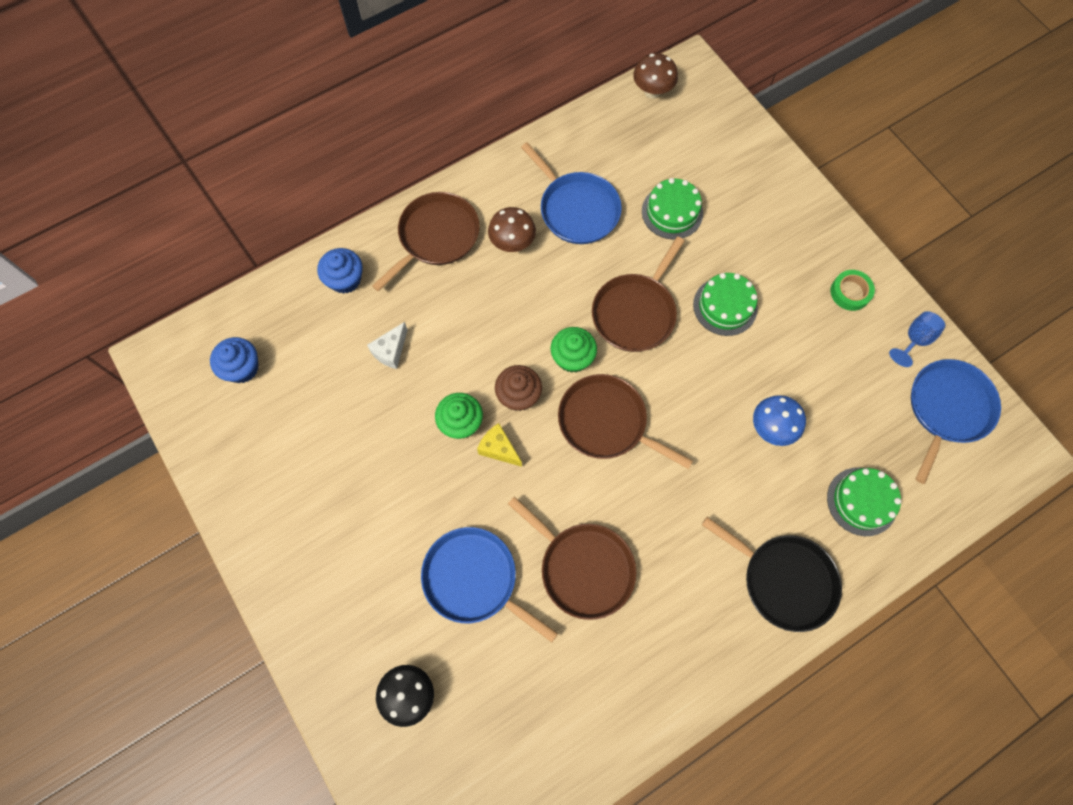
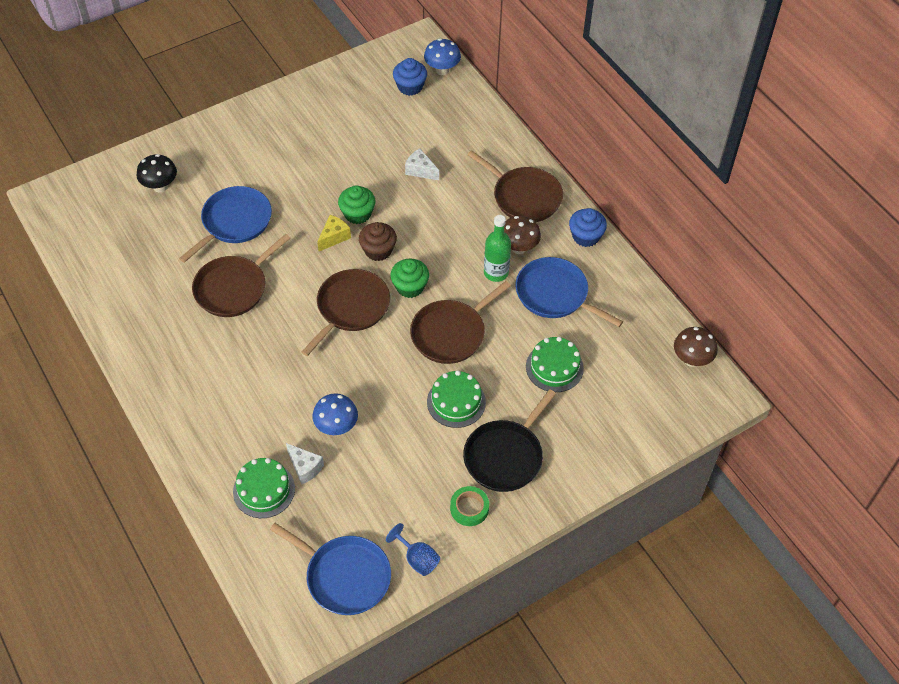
camera: 90 degrees right, 15 degrees down
(215, 329) = (442, 70): none -> blue mushroom
(345, 279) = (484, 141): blue cupcake -> blue cupcake (585, 236)
(548, 267) = (496, 273): none -> green bottle
(576, 209) = (555, 294): blue pan -> blue pan turned 75 degrees clockwise
(635, 312) = (451, 333): brown pan -> brown pan turned 75 degrees counterclockwise
(784, 580) = (205, 423): black pan -> black pan (505, 456)
(827, 459) = (305, 467): none -> white cheese

